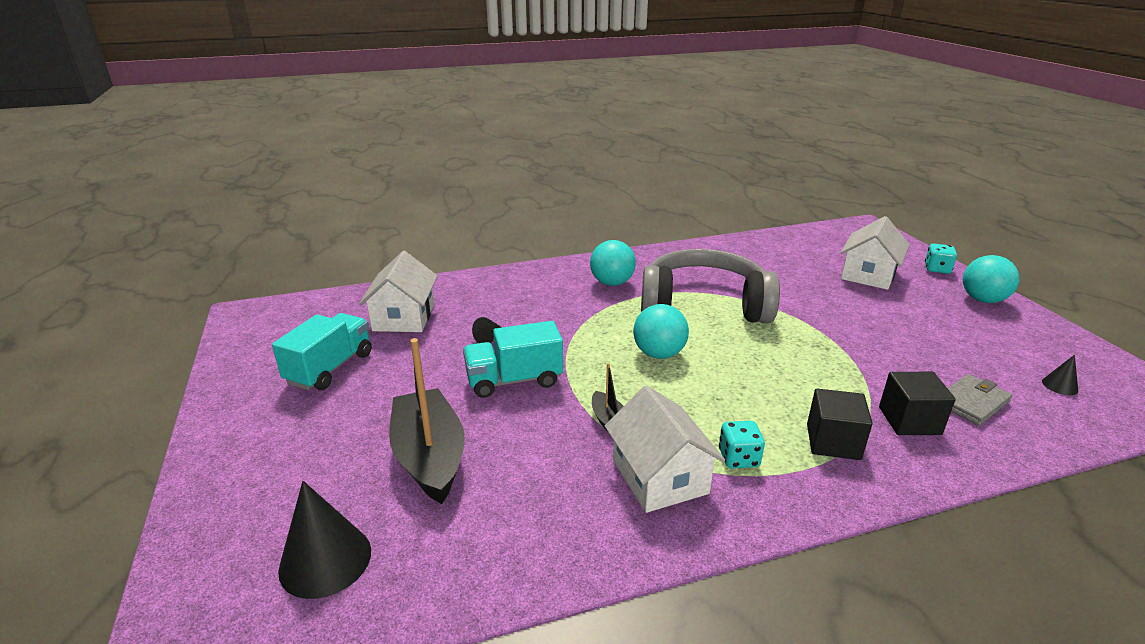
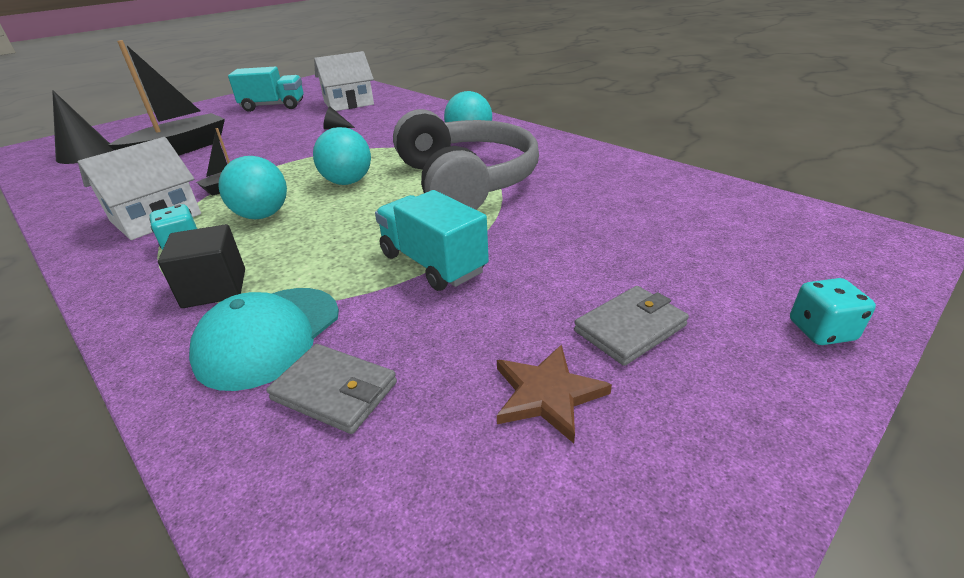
camera: 65 degrees right, 5 degrees up
(514, 380) = (279, 147): turquoise truck -> turquoise truck (432, 263)
(868, 274) = (688, 265): white house -> none
(909, 421) = (269, 336): black cube -> turquoise cap
(926, 307) = (630, 328): none -> grey wallet
(978, 342) = (547, 394): none -> brown star
(982, 300) = (747, 397): turquoise ball -> turquoise ball (262, 215)
(1060, 385) = (446, 515): black cone -> none

